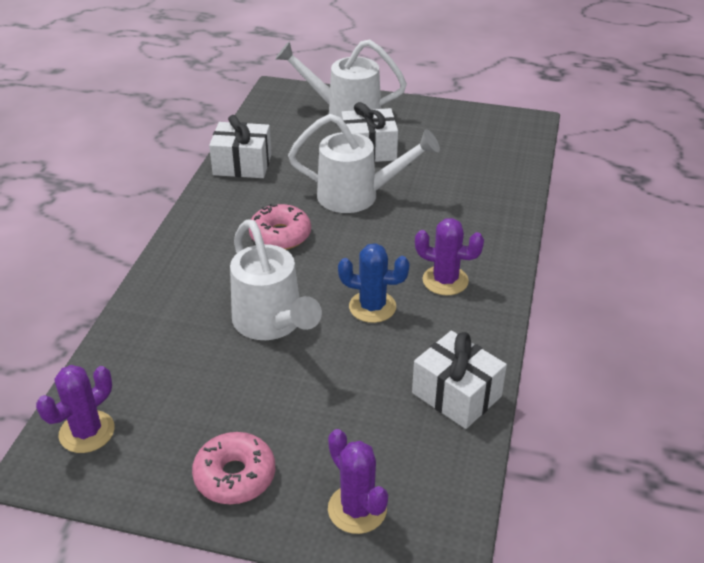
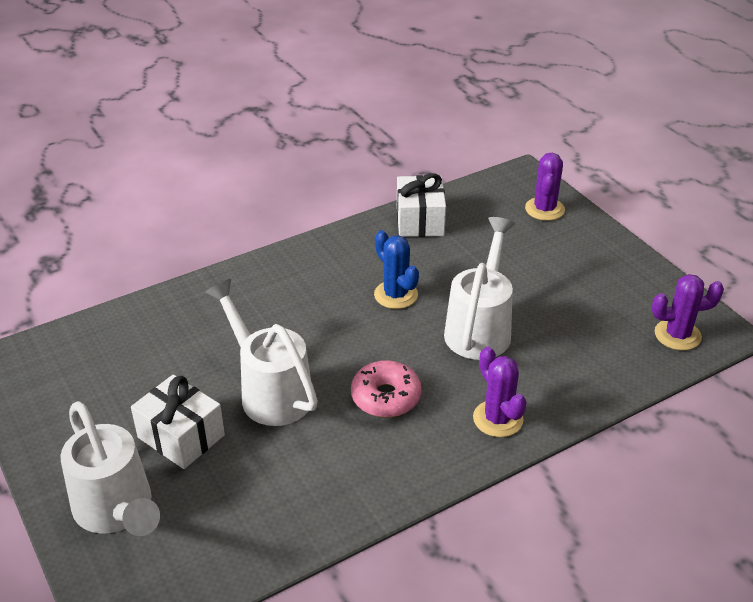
camera: 135 degrees left, 0 degrees up
(235, 476) = (598, 258): pink donut -> none
(242, 164) = (317, 511): white gift -> none
(445, 280) = (321, 280): purple cactus -> purple cactus (498, 419)

